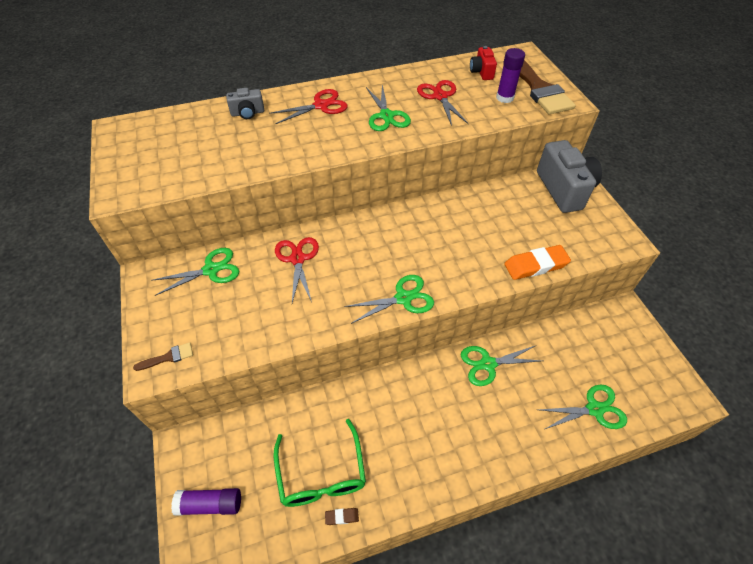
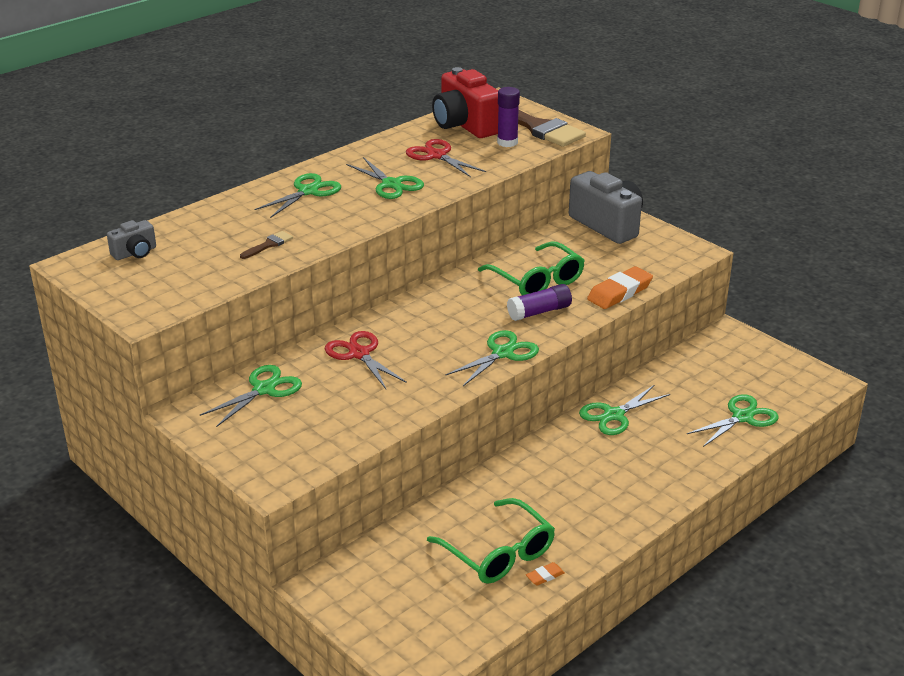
camera: 25 degrees left, 20 degrees down
(168, 357) = (282, 468): brown brush -> brown brush (269, 245)
(210, 504) = (393, 616): purple glue stick -> purple glue stick (539, 312)
(247, 113) = (226, 216): grey camera -> grey camera (135, 253)
(321, 106) = (308, 191): red scissors -> green scissors
(342, 517) = (545, 576): brown eraser -> orange eraser
(475, 230) = (537, 281): none -> green glasses
(481, 72) = (465, 125): red camera -> red camera, size x2.00

